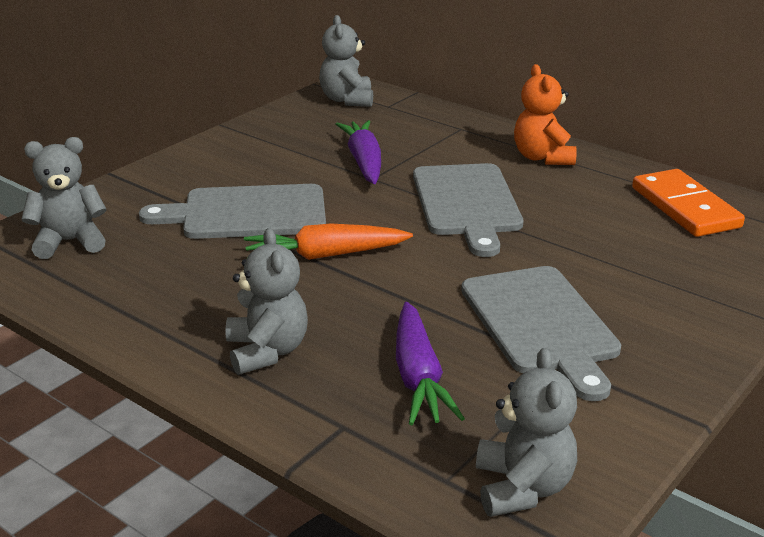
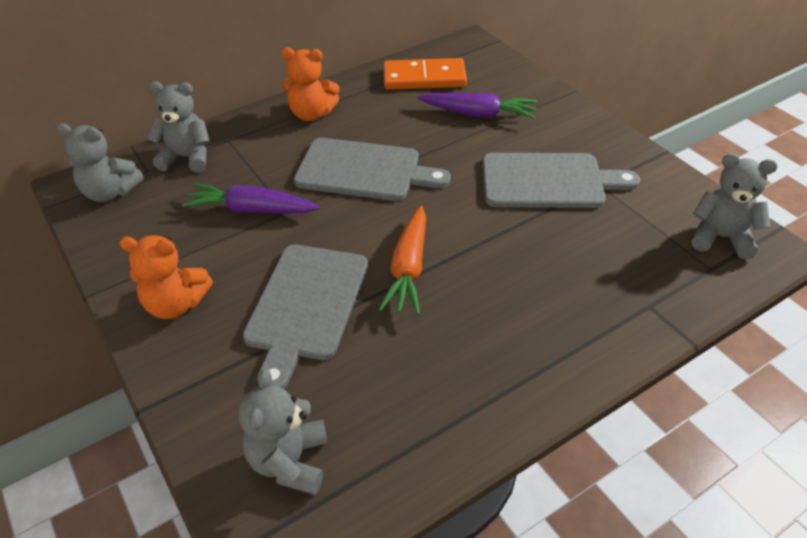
camera: 70 degrees left, 15 degrees up
(224, 158) = (176, 304): none -> orange teddy bear
(267, 351) = (544, 331): grey teddy bear -> grey teddy bear (187, 158)
(418, 377) = (597, 254): purple carrot -> purple carrot (478, 114)

